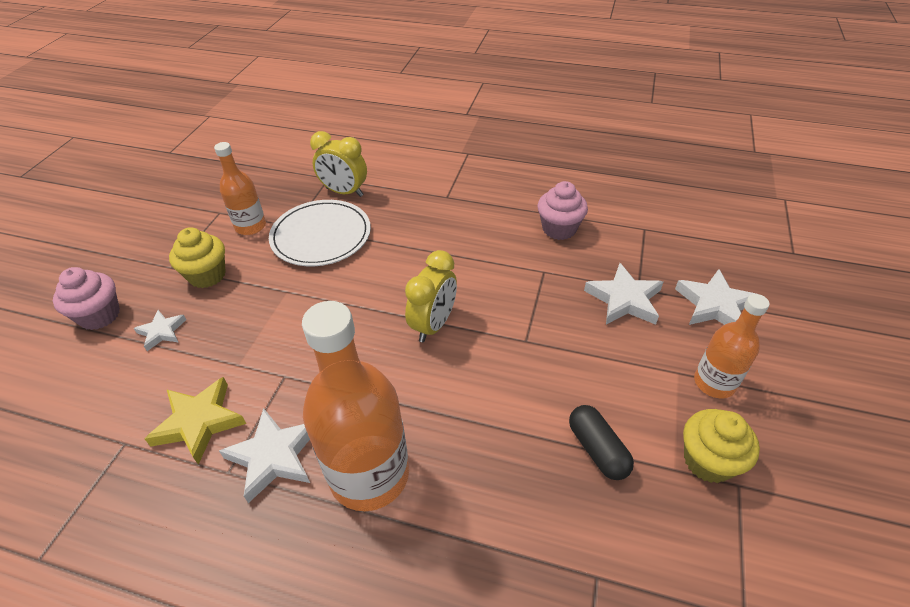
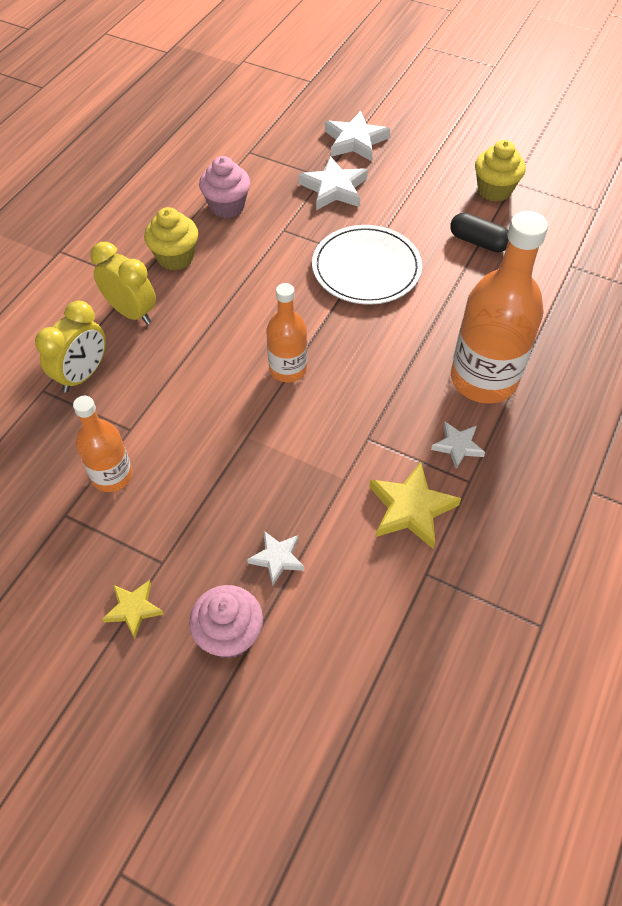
camera: 80 degrees left, 10 degrees up
(135, 261) = (133, 609): none -> yellow star
(207, 275) = (192, 519): yellow cupcake -> yellow cupcake (175, 257)
(274, 456) = (457, 446): white star -> white star, size x0.60
(321, 236) = (161, 402): white plate -> white plate (366, 268)
(433, 325) = (330, 318): yellow clock -> yellow clock (131, 312)
(597, 449) = (478, 242): black capsule -> black capsule turned 45 degrees clockwise
(714, 383) = (430, 166): orange bottle -> orange bottle (288, 369)

